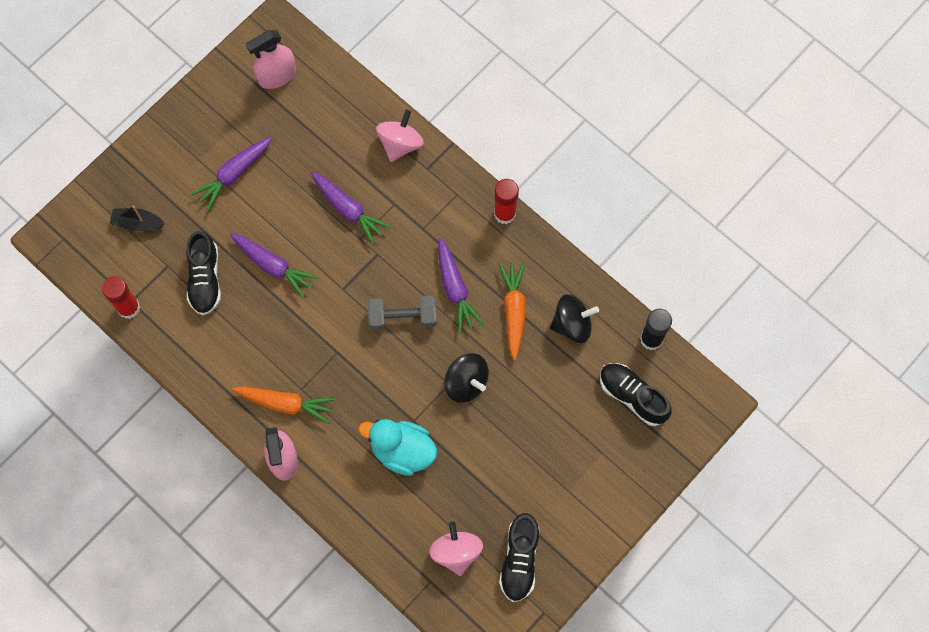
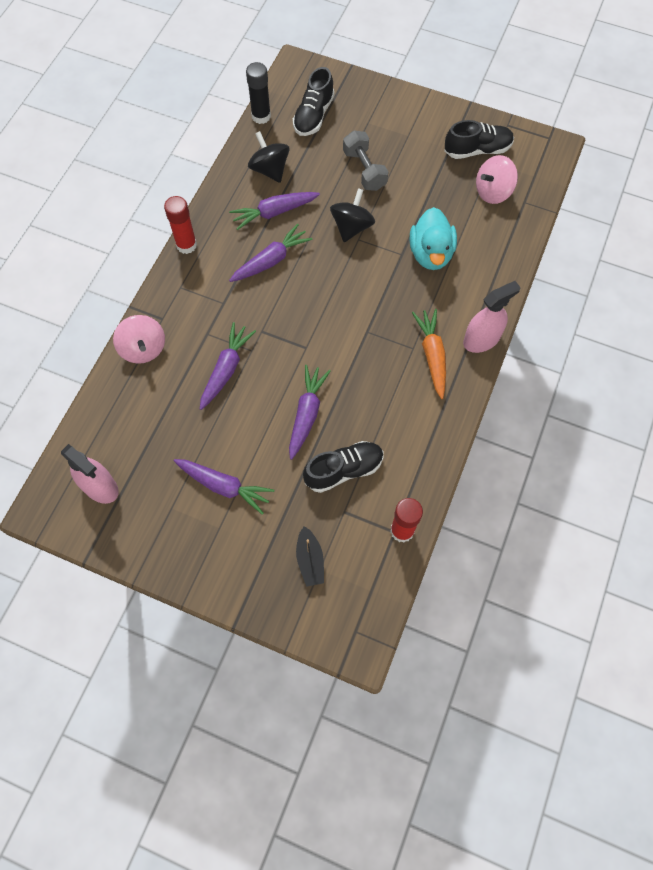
camera: 110 degrees left, 5 degrees down
(400, 144) = (143, 348): pink spinning top -> pink spinning top turned 120 degrees counterclockwise
(403, 318) = (314, 291): grey dumbbell -> grey dumbbell (364, 170)
(513, 311) = (274, 212): orange carrot -> purple carrot

